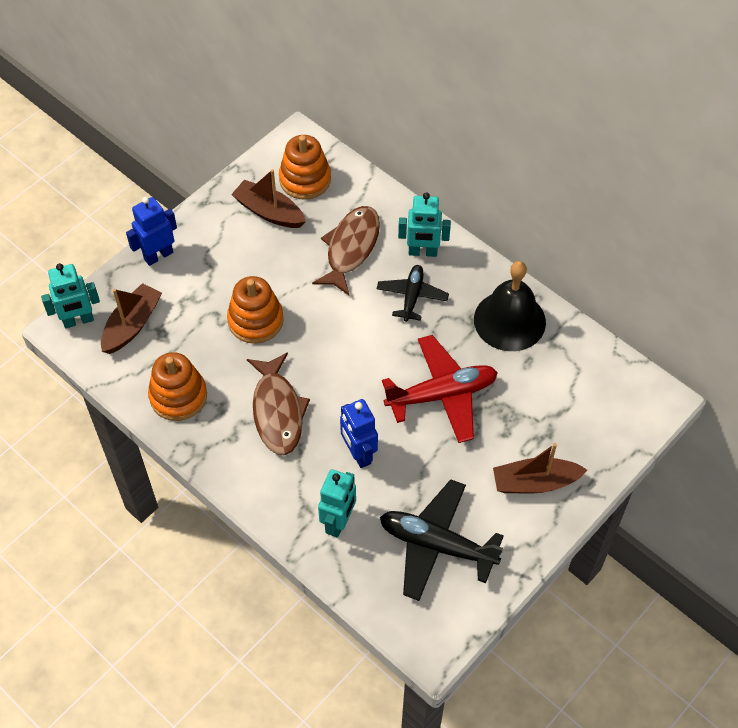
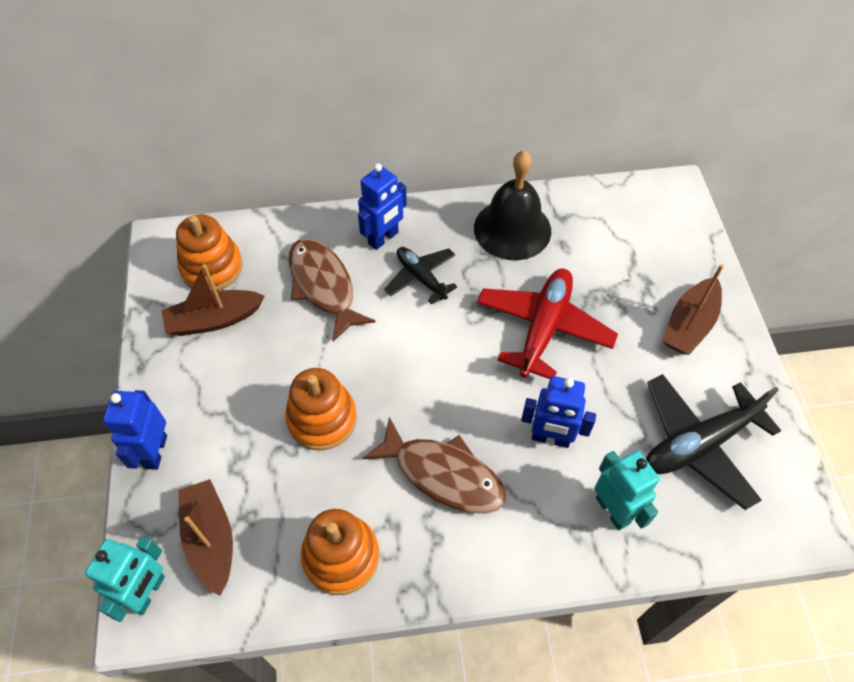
camera: 50 degrees left, 0 degrees up
(422, 252) = (383, 238): turquoise robot -> blue robot

